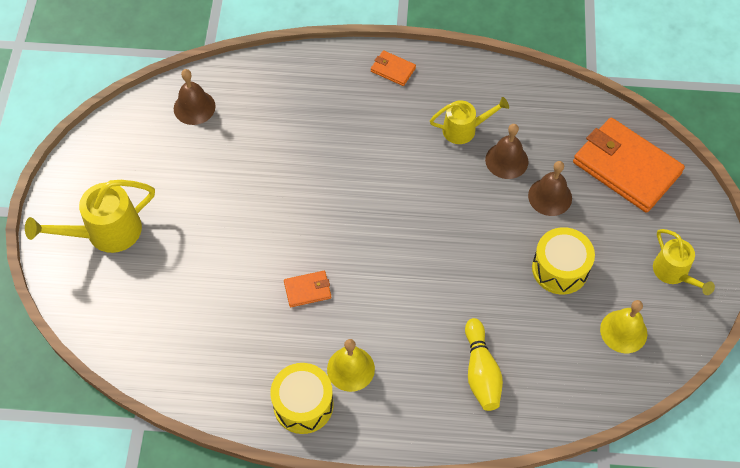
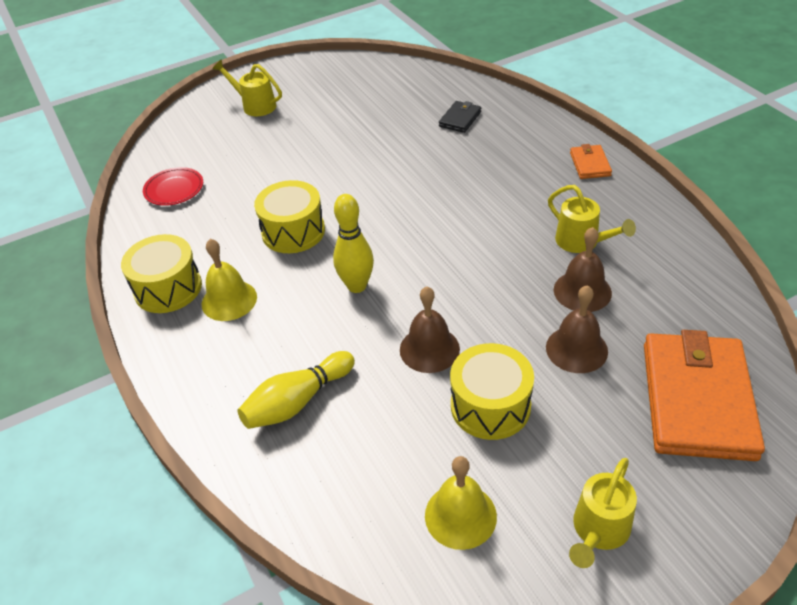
camera: 60 degrees right, 15 degrees down
(105, 233) = (255, 105): yellow watering can -> yellow watering can, size x0.65
(176, 349) = (174, 189): none -> red plate
(194, 107) = (415, 87): brown bell -> brown bell (429, 349)
(267, 106) = (460, 119): none -> black wallet
(307, 290) = (293, 231): orange wallet -> yellow drum
(401, 281) = (357, 286): none -> yellow bowling pin

